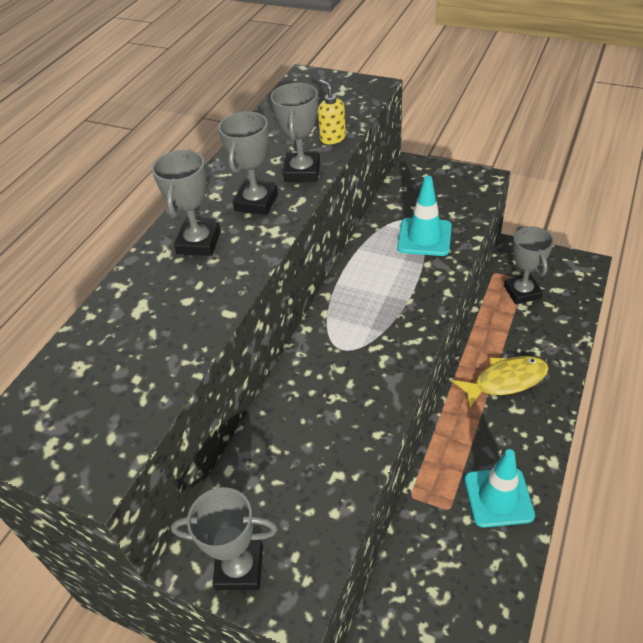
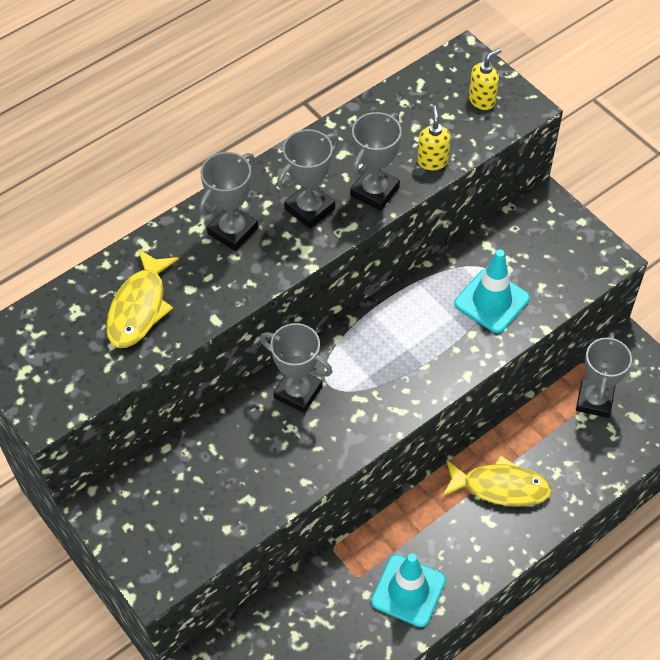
camera: 25 degrees right, 10 degrees up
(146, 335) = (139, 307): none -> yellow fish
(239, 568) = (129, 532): grey trophy -> grey trophy (298, 392)
(339, 93) = (482, 100): none -> yellow soap dispenser

